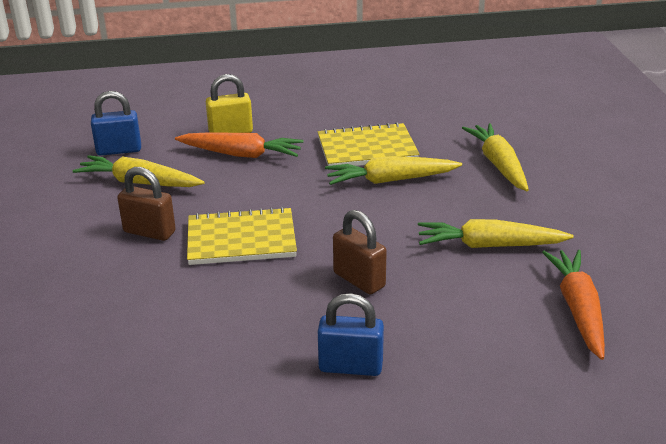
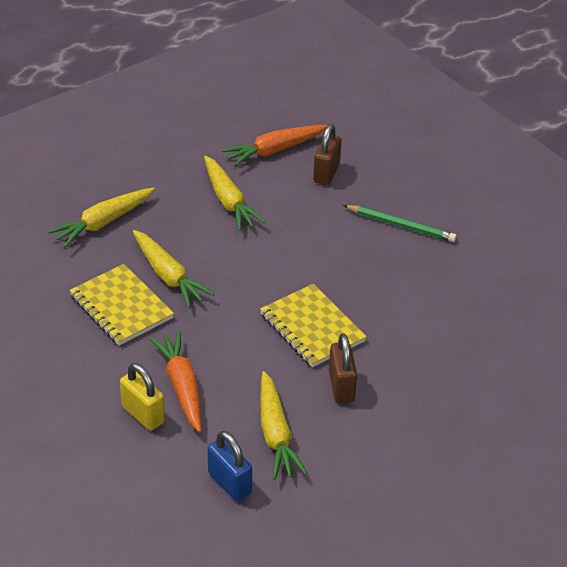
camera: 120 degrees left, 10 degrees up
(350, 366) = (401, 225): blue padlock -> green pencil
(359, 280) = (315, 249): brown padlock -> brown padlock (326, 173)

